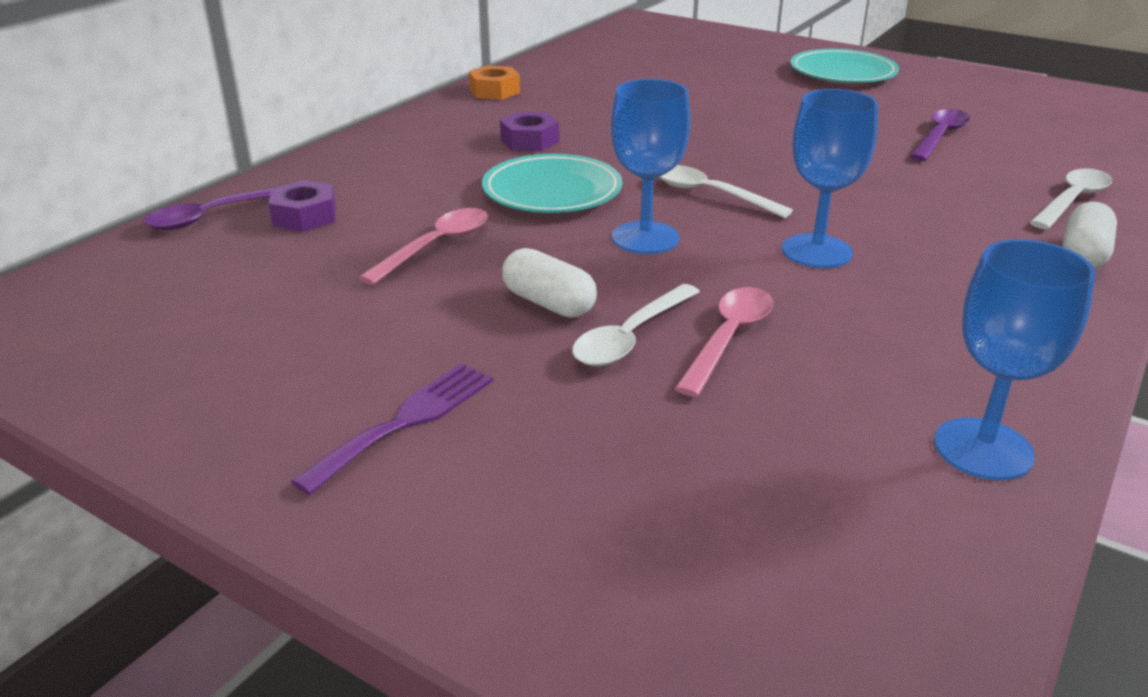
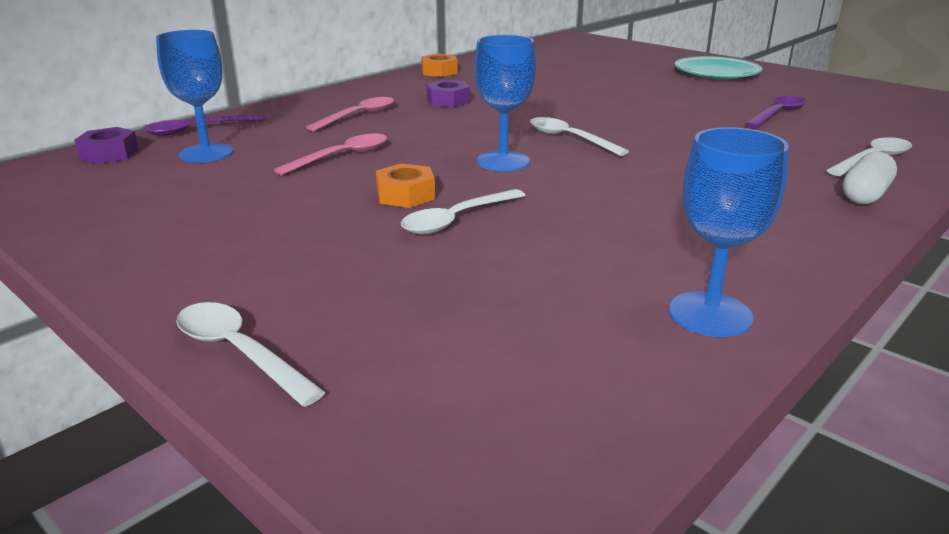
camera: 10 degrees right, 5 degrees down
(305, 216) = (259, 134): purple nut -> purple nut (109, 154)
(406, 421) = (256, 256): purple fork -> none
(459, 572) = (238, 351): none -> white spoon
(548, 303) = (405, 195): white capsule -> orange nut
(552, 192) = (447, 131): turquoise plate -> none
(729, 338) = (534, 226): pink spoon -> pink spoon (359, 116)
(816, 251) = (636, 178): blue goblet -> blue goblet (206, 153)

